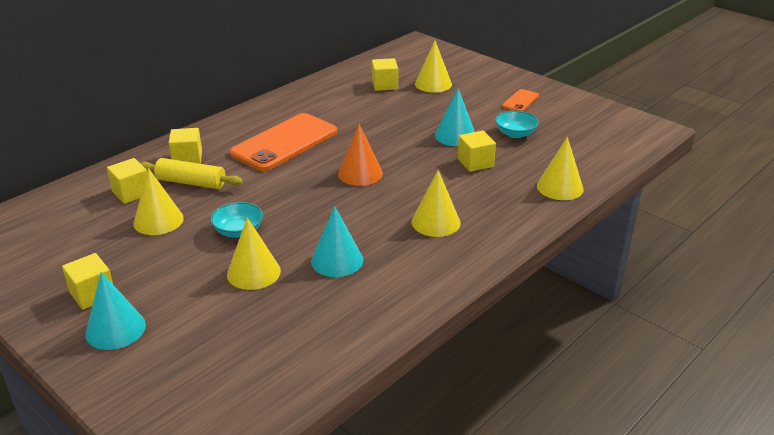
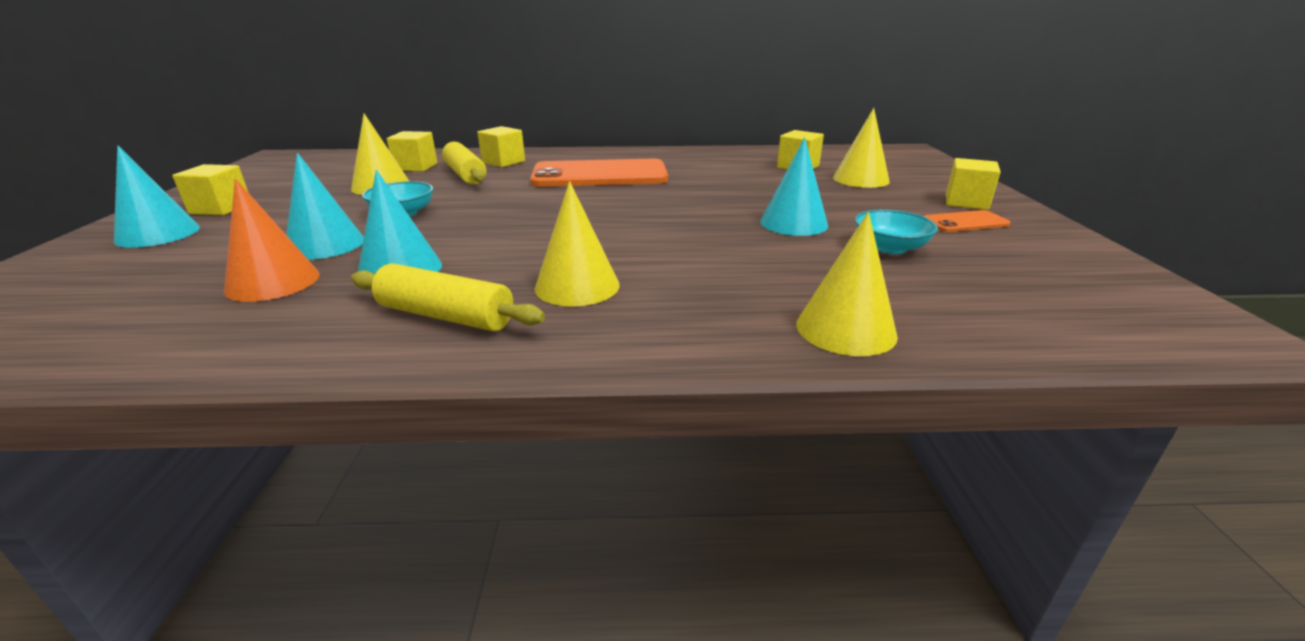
camera: 45 degrees right, 5 degrees down
(253, 272) = (325, 245): yellow cone -> turquoise cone
(360, 173) = (608, 215): orange cone -> orange cone (273, 282)
(416, 266) = (446, 316): none -> yellow rolling pin
(475, 163) = (765, 254): yellow cube -> yellow cube (966, 202)

